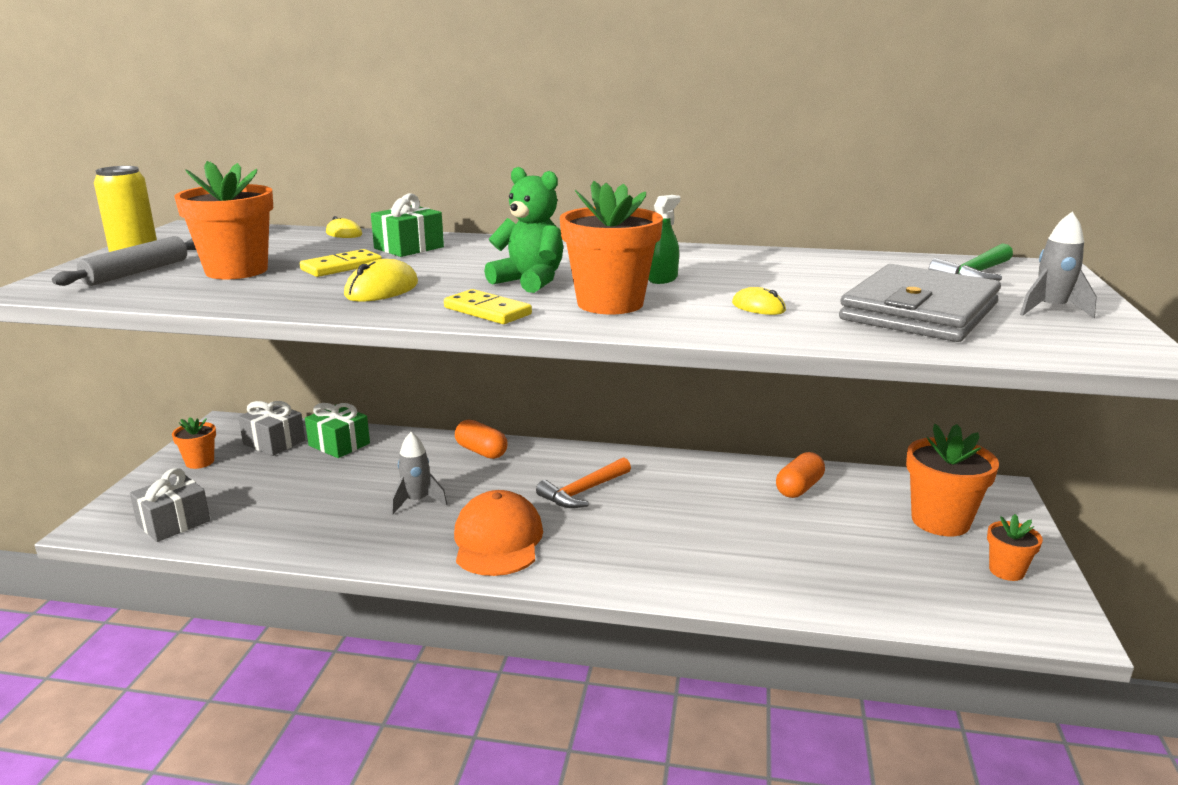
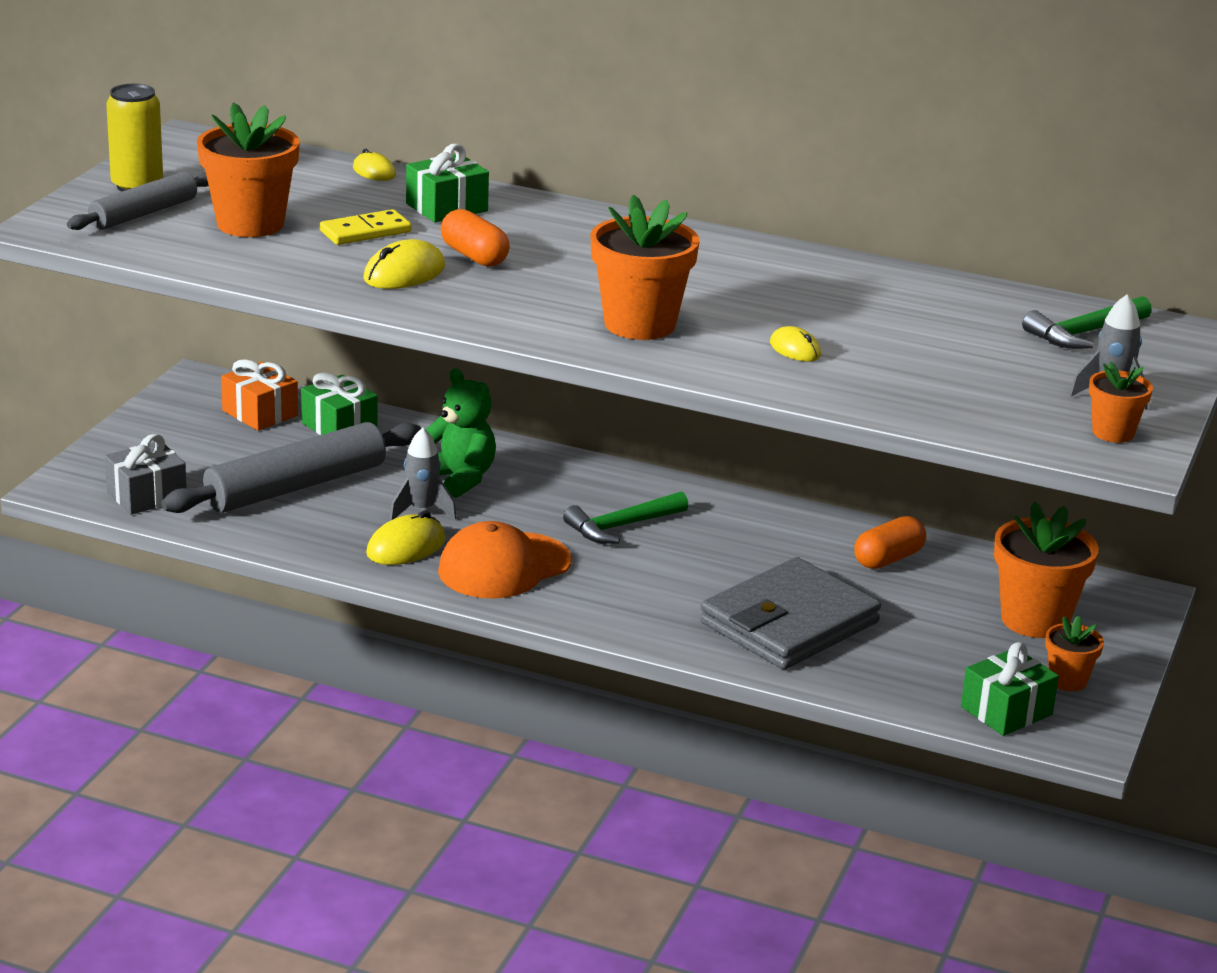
camera: 10 degrees right, 5 degrees up
(200, 462) = (171, 427): orange flower pot -> orange flower pot (1113, 433)
(274, 442) = (260, 413): grey gift -> orange gift
(307, 496) = (295, 486): none -> grey rolling pin
(409, 535) = (406, 547): none -> yellow mouse
(481, 451) = (513, 460): orange capsule -> orange capsule (474, 256)
(487, 311) = (507, 318): yellow domino -> none
(498, 540) = (504, 566): orange cap -> orange cap turned 135 degrees counterclockwise
(530, 281) = (567, 281): green teddy bear -> green teddy bear (459, 478)
(583, 492) = (621, 527): orange hammer -> green hammer
(662, 279) = (717, 295): green spray bottle -> none
(919, 312) = (963, 377): grey wallet -> grey wallet (789, 622)
(981, 609) = (1006, 711): none -> green gift

